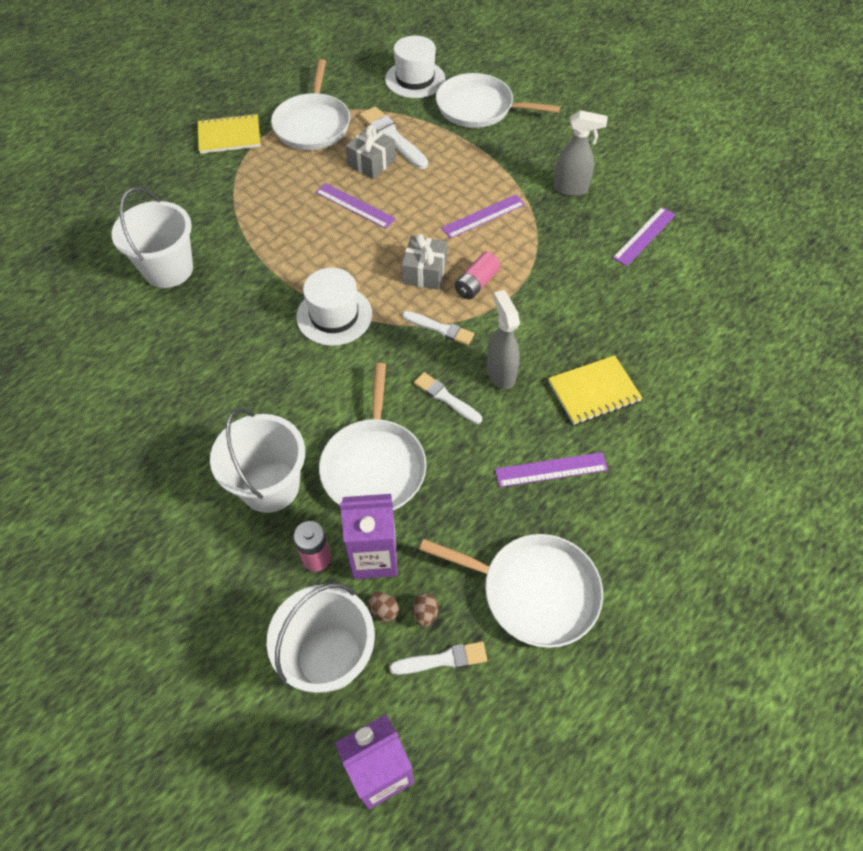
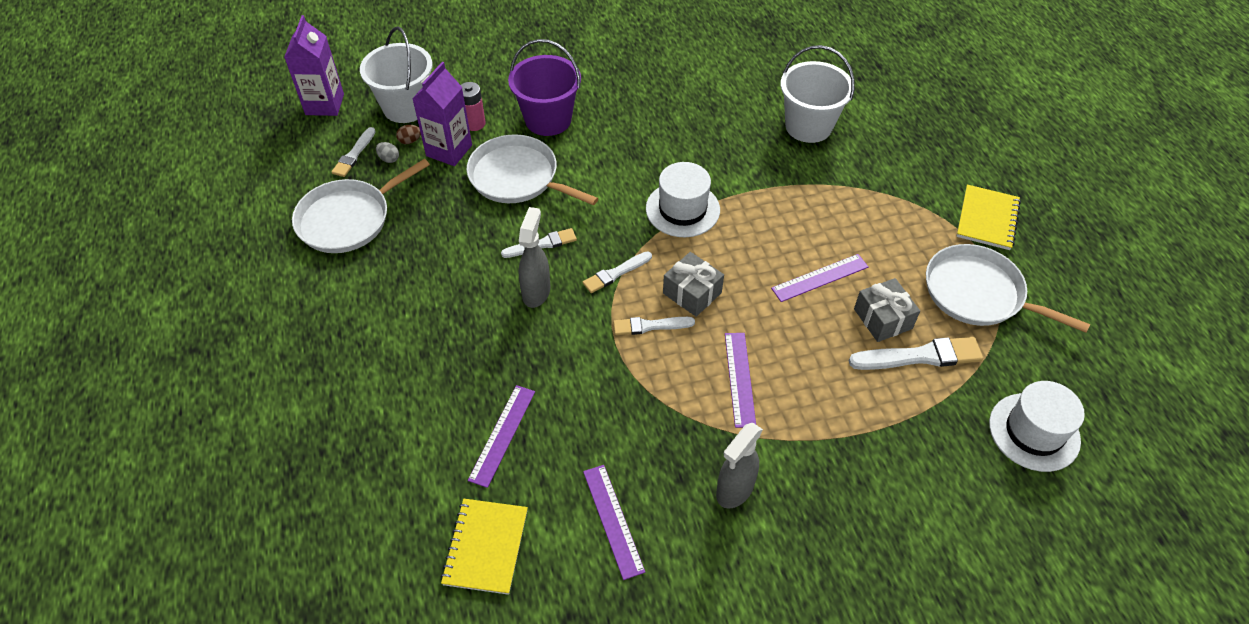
camera: 120 degrees right, 5 degrees down
(270, 486) = (548, 119): white bucket -> purple bucket
(425, 613) = (389, 159): brown egg -> grey egg
(476, 283) = (650, 326): pink battery -> white brush
(479, 108) = (941, 474): white pan -> none
(500, 373) = (536, 292): grey spray bottle -> grey spray bottle turned 90 degrees counterclockwise
(551, 470) = (423, 278): purple ruler -> purple ruler (502, 435)
(594, 391) = (465, 348): yellow notebook -> yellow notebook (486, 547)

